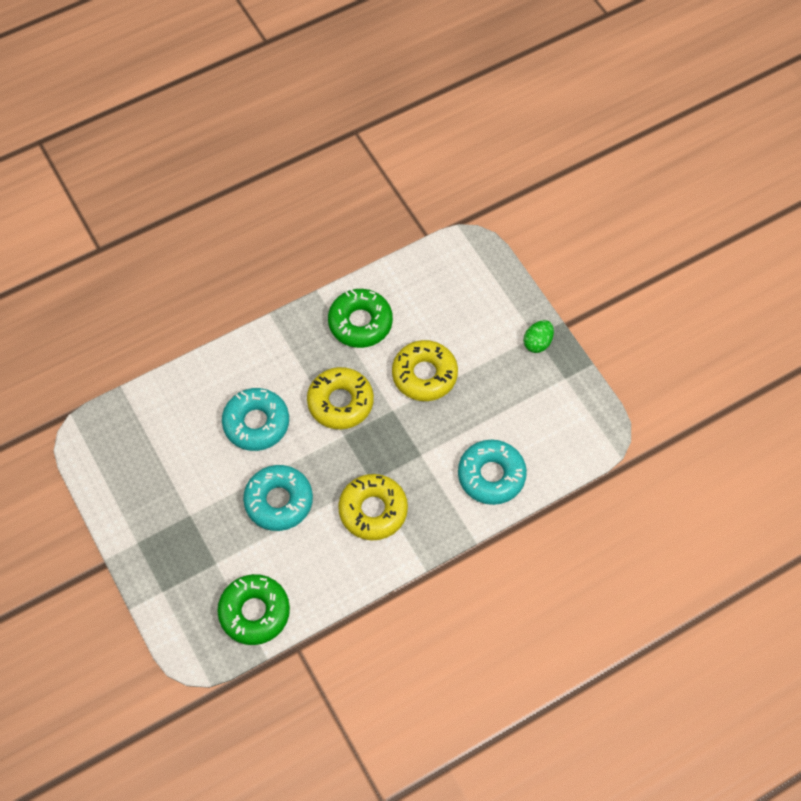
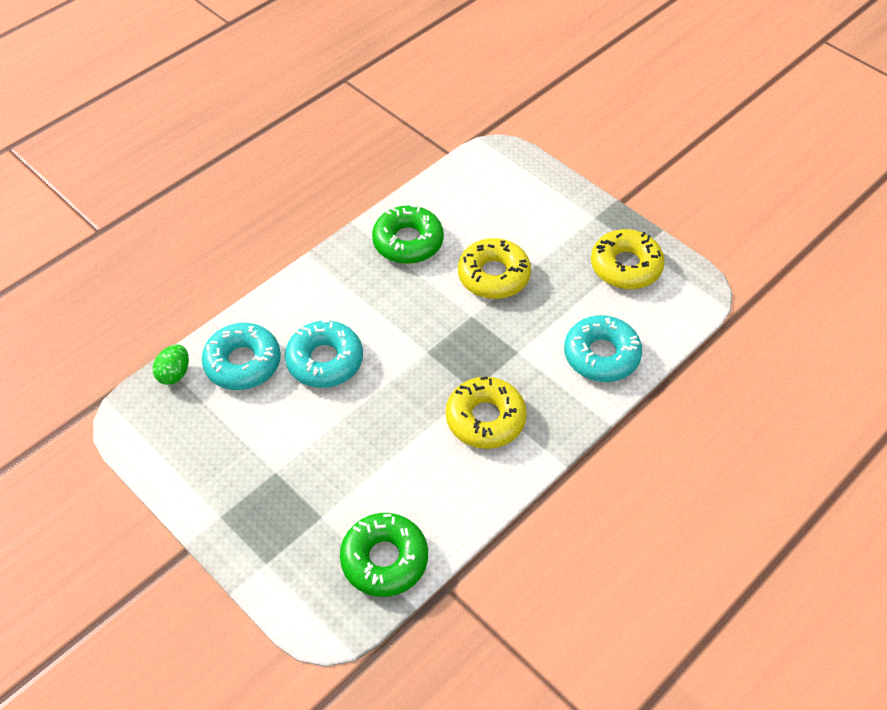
camera: 15 degrees left, 10 degrees down
(278, 501) = (375, 434): turquoise donut -> turquoise donut (243, 363)
(340, 402) = (412, 320): yellow donut -> yellow donut (626, 266)
(537, 343) = (599, 222): green egg -> green egg (174, 374)

